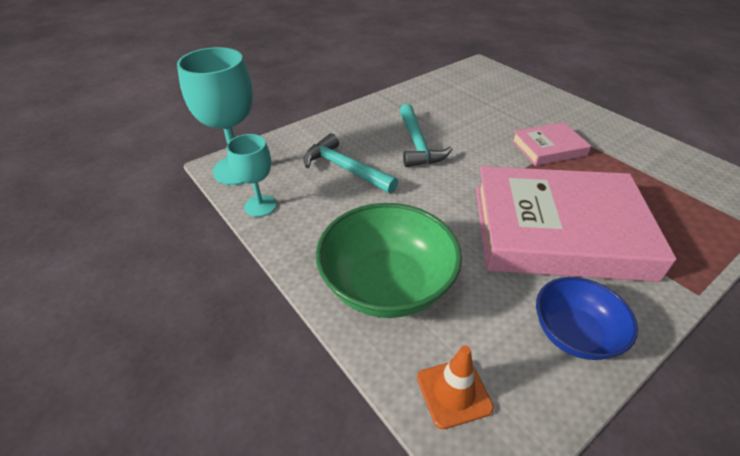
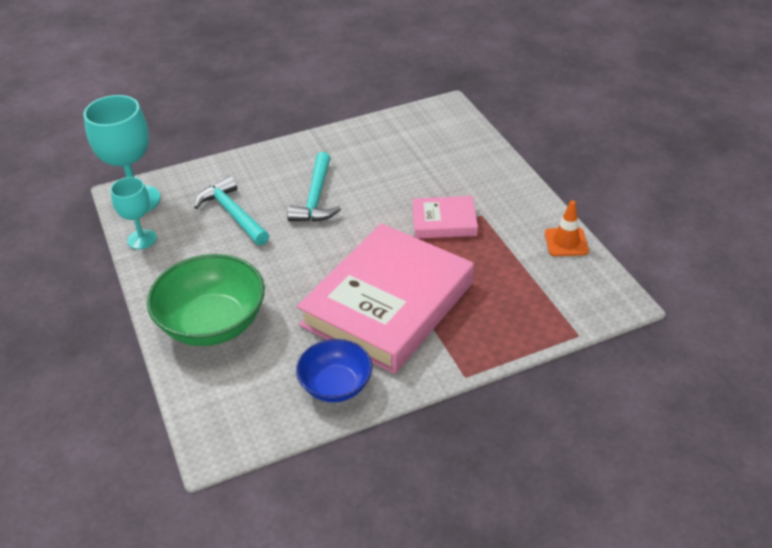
camera: 15 degrees right, 0 degrees up
(454, 392) = (218, 406): orange traffic cone -> orange traffic cone (566, 242)
(558, 230) = (388, 304): pink book -> pink book turned 75 degrees counterclockwise

